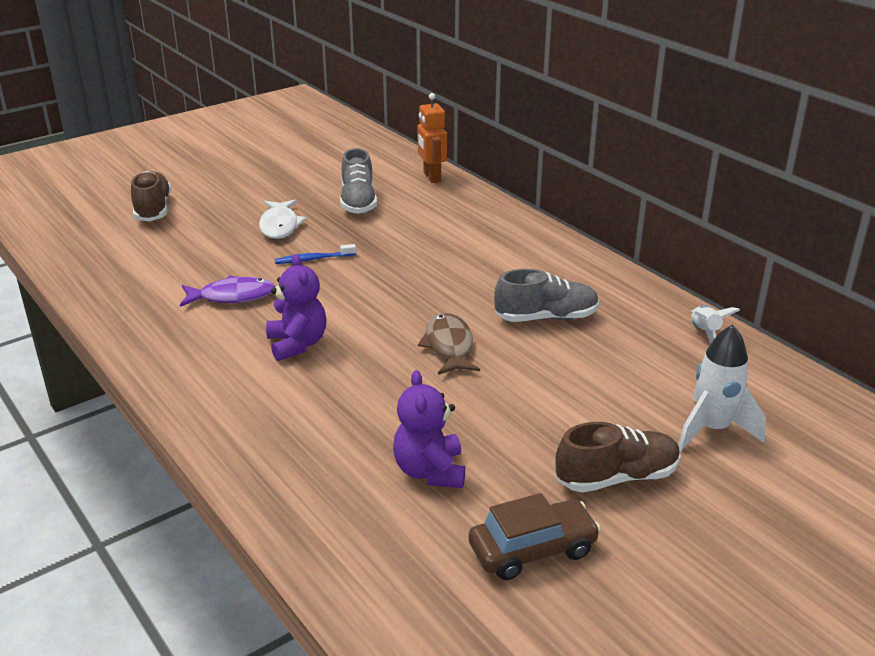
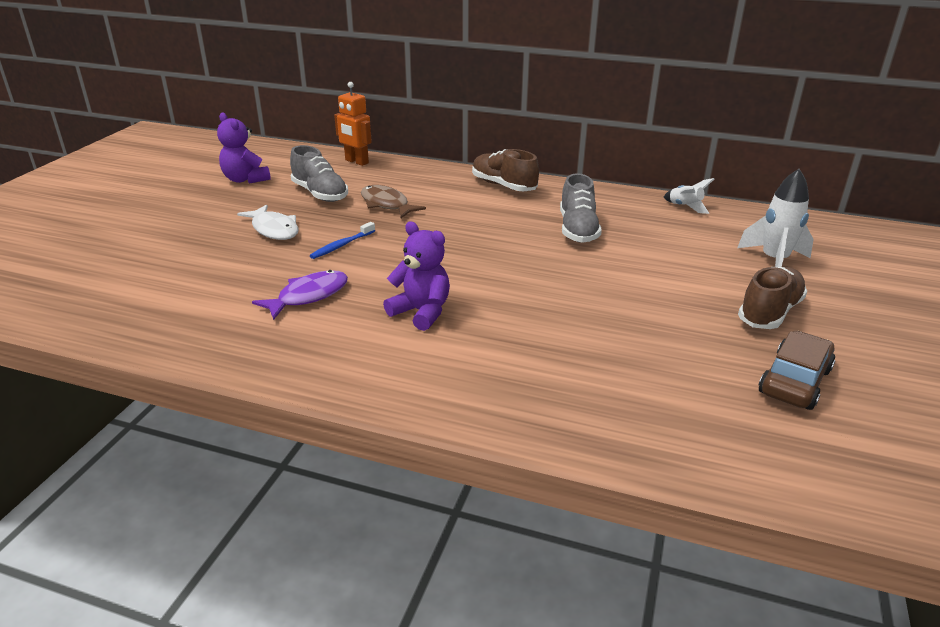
camera: 35 degrees left, 0 degrees up
(153, 209) = (122, 251): brown shoe -> brown shoe (503, 186)
(430, 471) = (655, 361): purple teddy bear -> purple teddy bear (245, 179)
(449, 346) = (540, 271): brown fish -> brown fish (386, 204)
(546, 317) = (578, 229): grey shoe -> grey shoe turned 135 degrees clockwise

